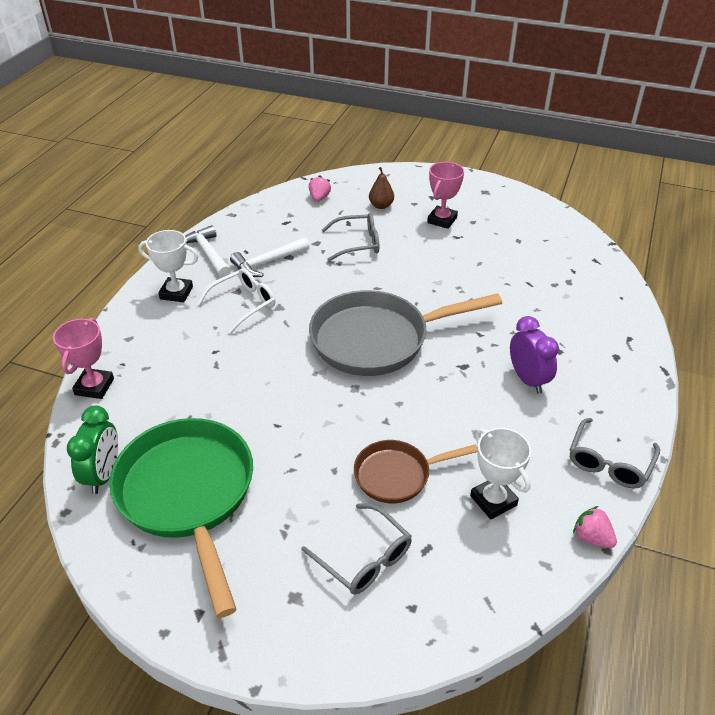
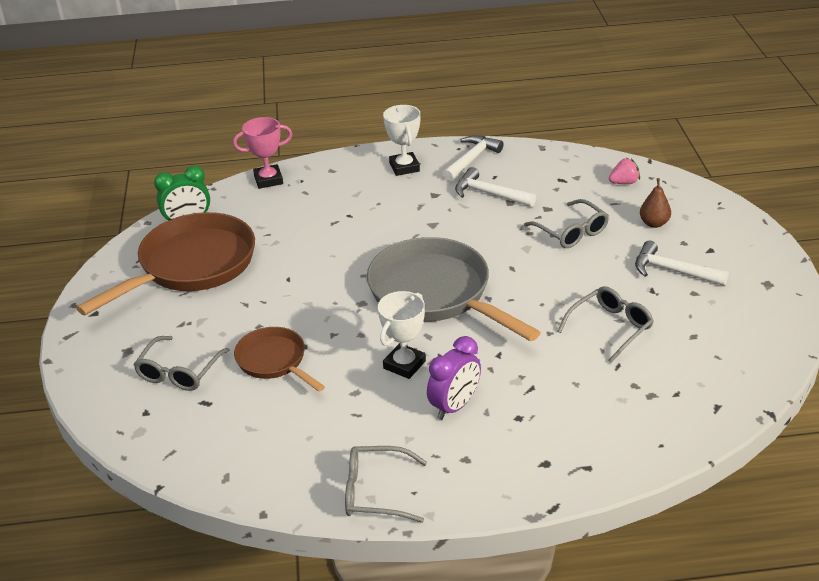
camera: 65 degrees right, 5 degrees down
(188, 495) = (191, 266): green pan -> brown pan
(243, 304) = (420, 205): white glasses -> none
(442, 220) = (672, 271): pink trophy -> white hammer
(485, 270) = (610, 328): none -> grey glasses
(493, 500) = (279, 426): white trophy -> white trophy (404, 365)
(592, 537) = (272, 500): pink strawberry -> none

